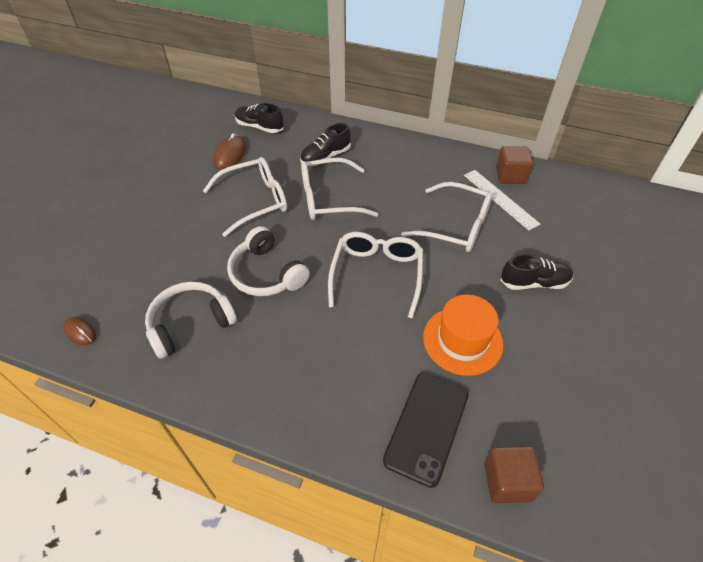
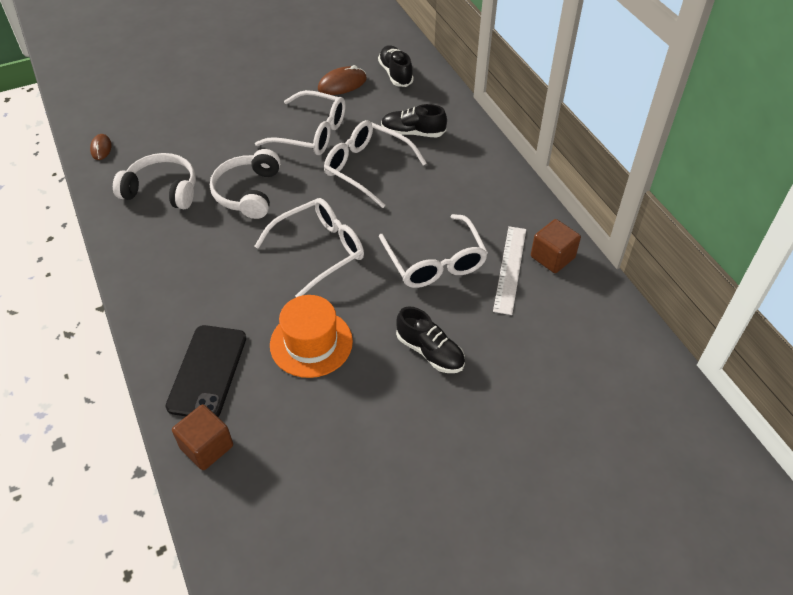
camera: 45 degrees right, 0 degrees up
(426, 427) = (207, 371): black phone -> black phone turned 60 degrees counterclockwise

